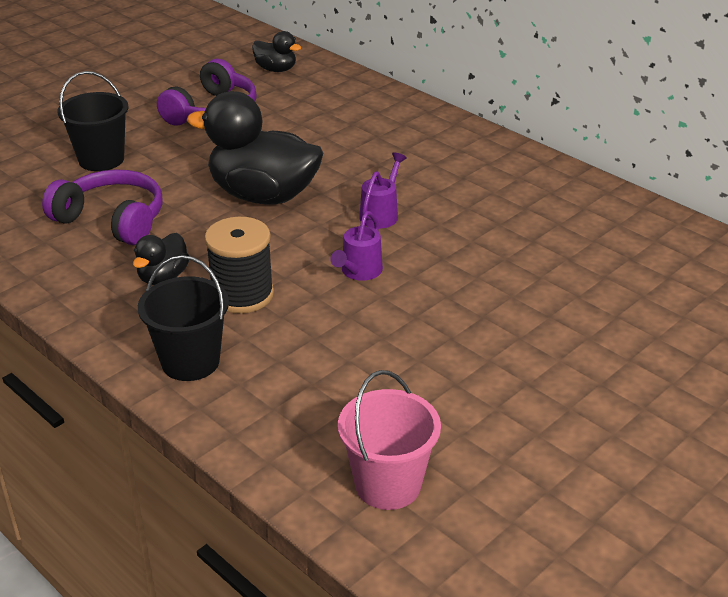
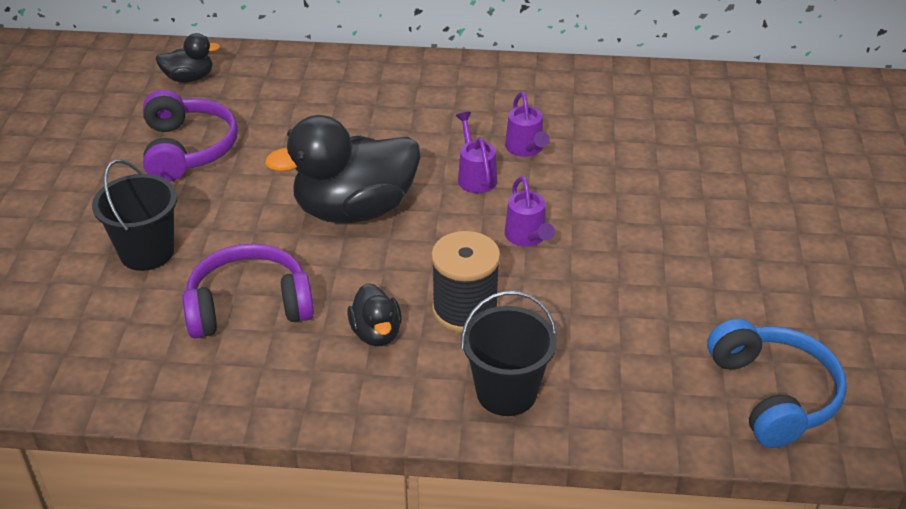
camera: 40 degrees left, 5 degrees up
(388, 485) = (774, 394): pink bucket -> blue headphones
(448, 214) = (526, 149): none -> purple watering can

